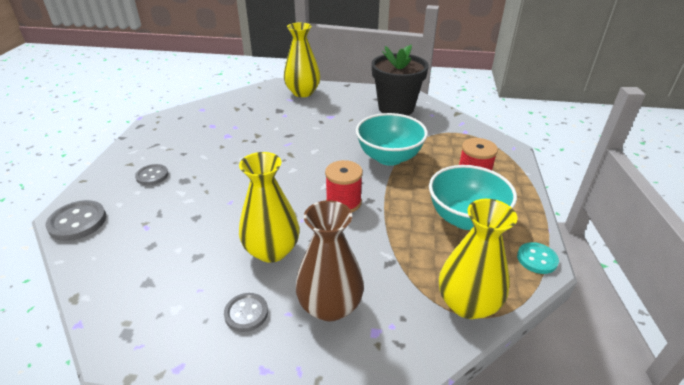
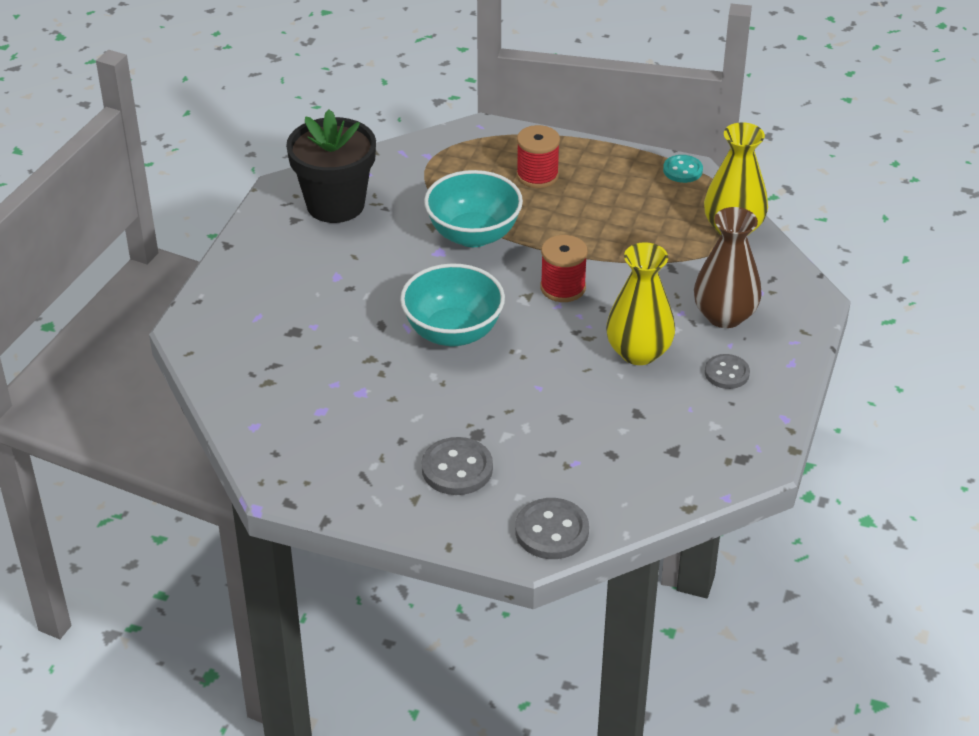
camera: 80 degrees left, 5 degrees up
(152, 176) = (457, 469): grey button -> grey button, size x1.51
(303, 92) = (237, 299): yellow vase -> none
(465, 218) = (612, 200): turquoise bowl -> turquoise bowl (453, 332)

